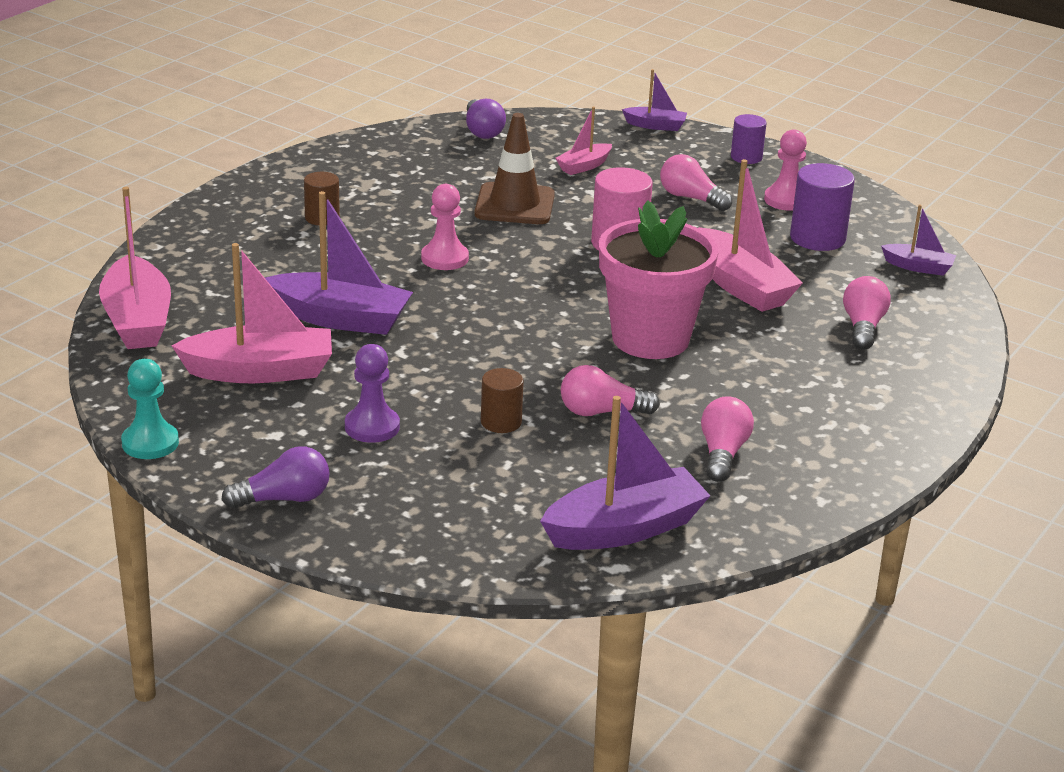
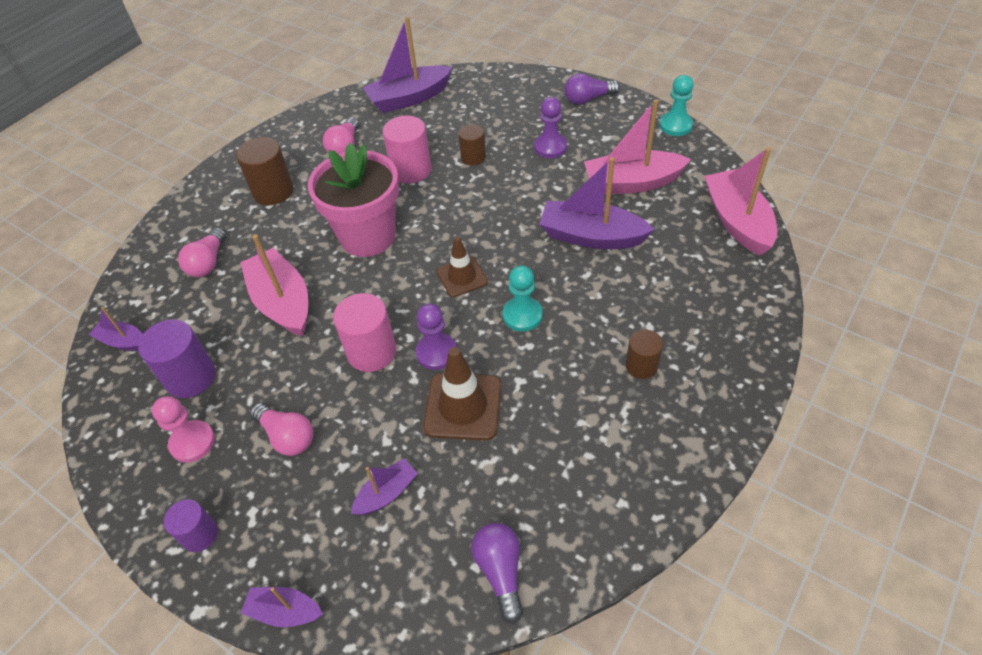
camera: 175 degrees left, 20 degrees up
(444, 258) = (522, 315): pink pawn -> turquoise pawn
(517, 293) = (462, 277): none -> brown traffic cone
(545, 238) = (436, 352): none -> purple pawn
(584, 166) = (386, 493): pink boat -> purple boat
(602, 412) = (411, 170): pink light bulb -> pink cylinder
(815, 400) = (273, 191): none -> brown cylinder

